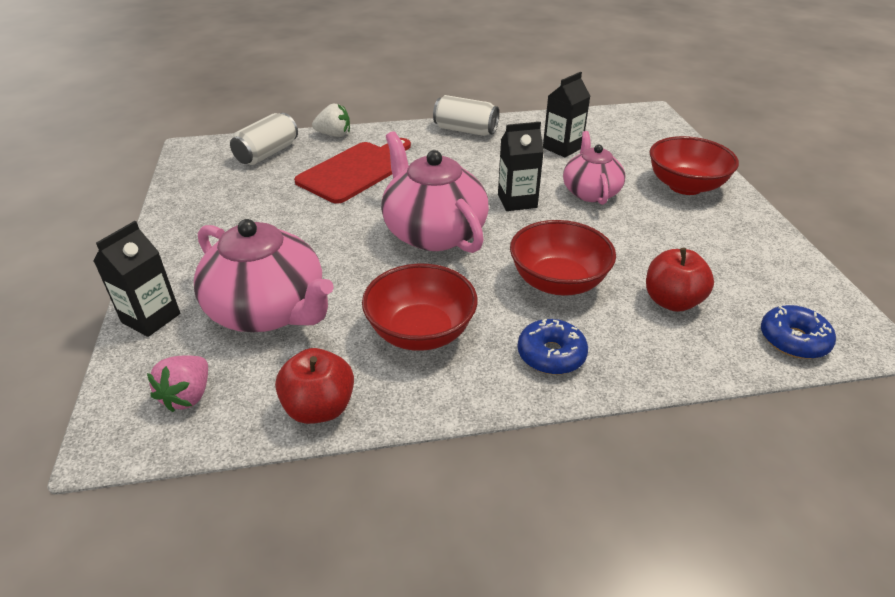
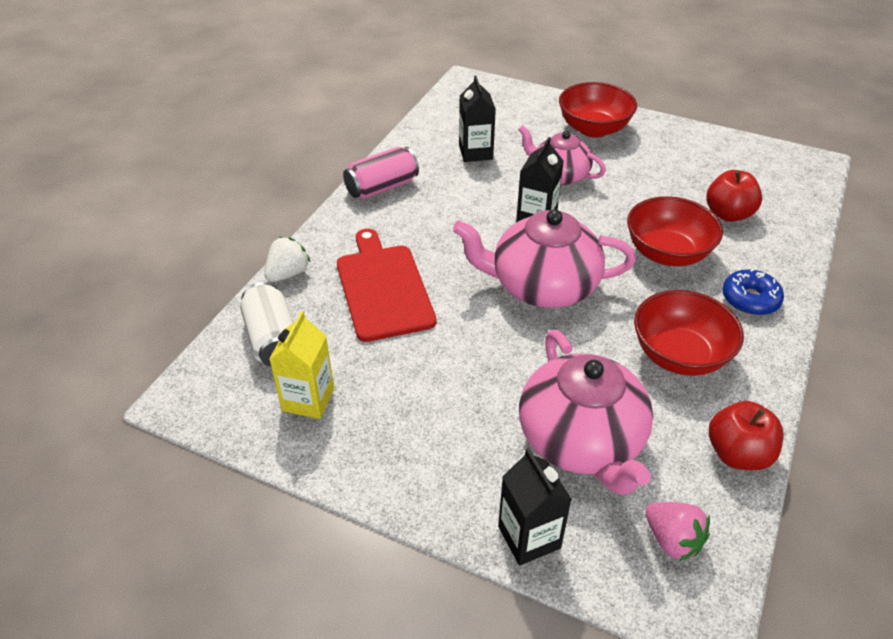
camera: 55 degrees left, 5 degrees up
(223, 185) = (308, 399): none -> yellow carton
(269, 310) = (581, 440): pink teapot -> pink teapot turned 90 degrees clockwise
(465, 130) = (382, 187): white can -> pink can
(793, 340) = (799, 190): blue donut -> none

